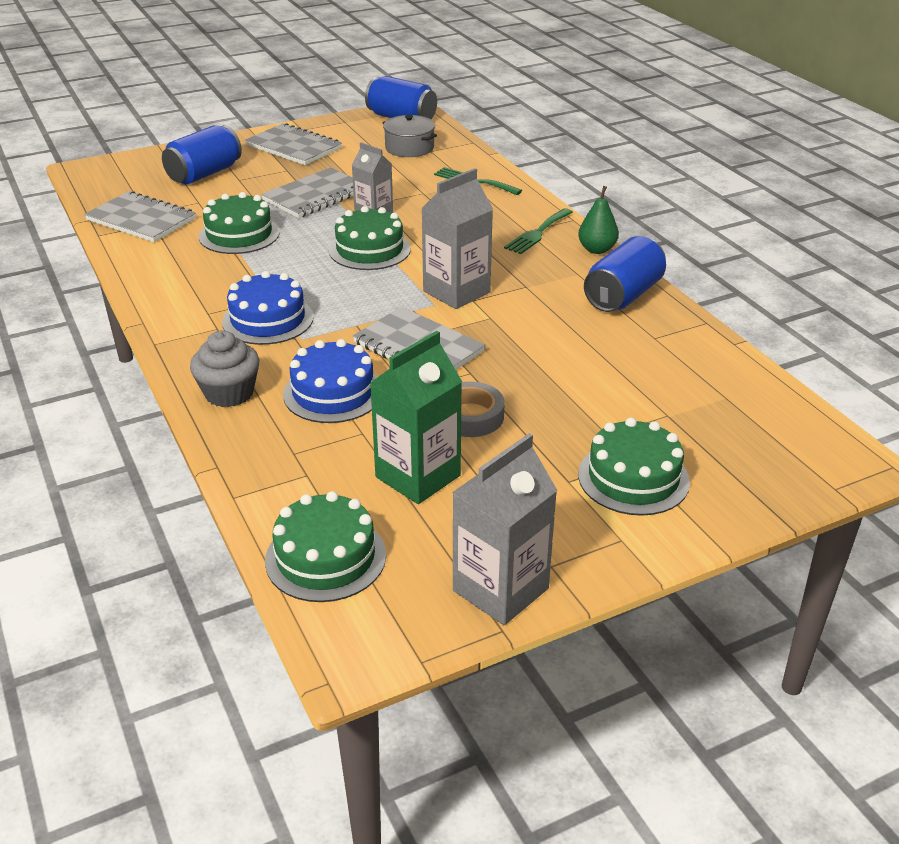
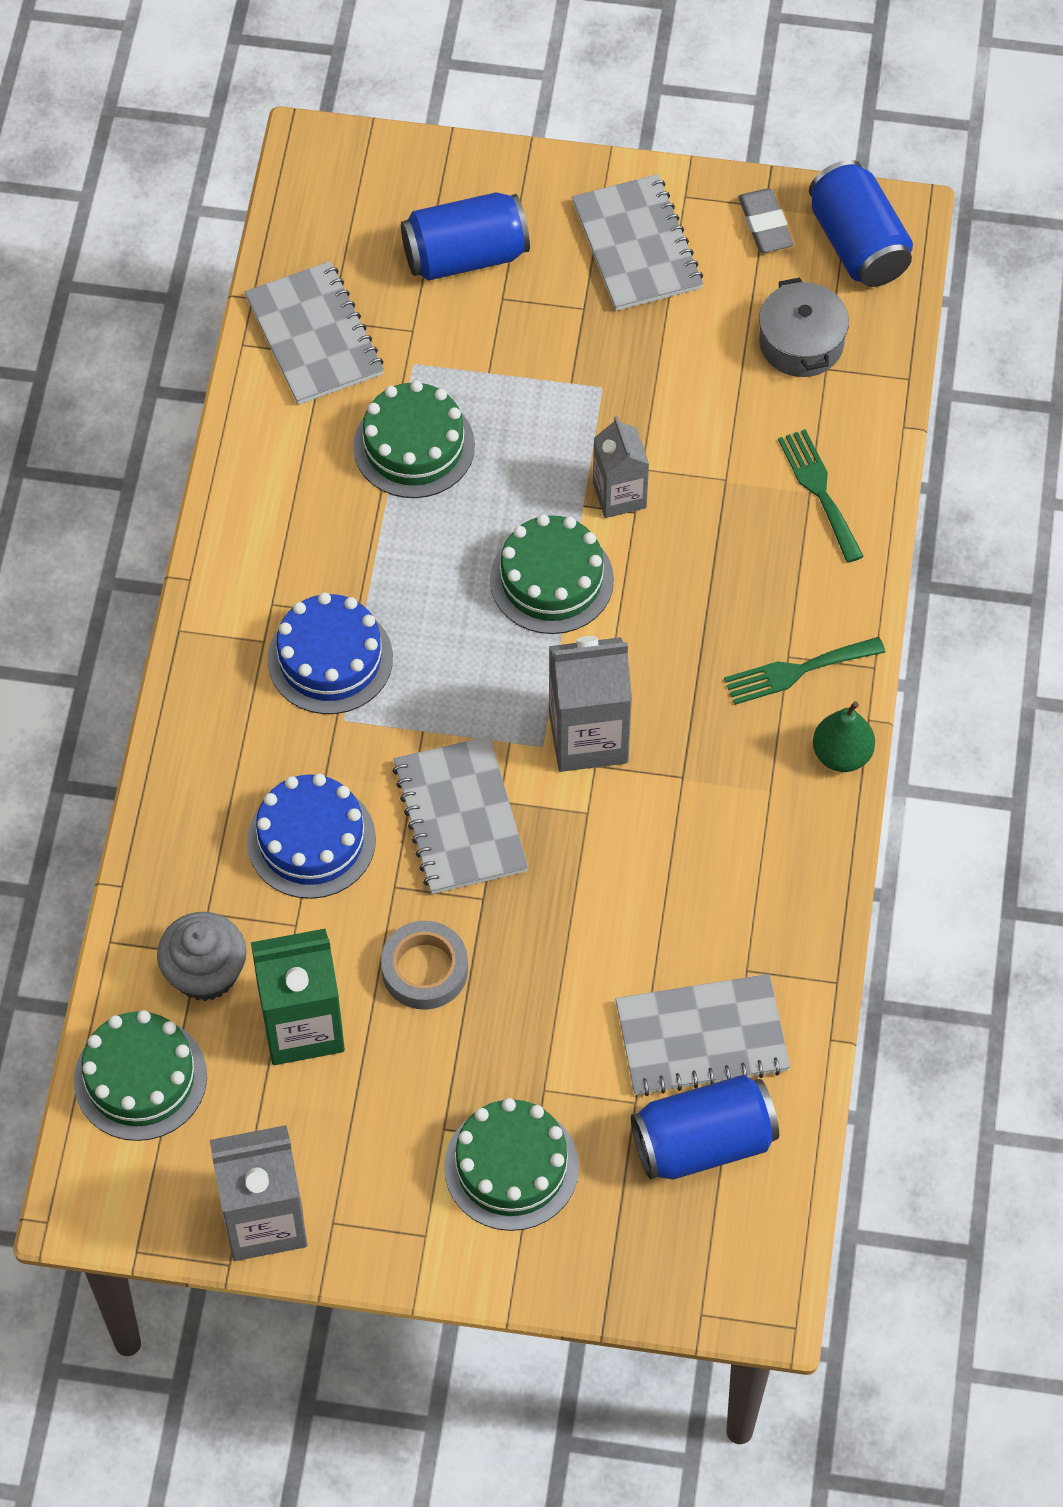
camera: 35 degrees right, 25 degrees up
(229, 393) = (204, 772): grey cupcake -> grey cupcake (205, 972)
(315, 196) = (574, 403): grey notebook -> grey notebook (701, 1037)
(351, 125) = (765, 225): none -> grey eraser
(623, 296) = (784, 870): blue can -> blue can (703, 1142)

